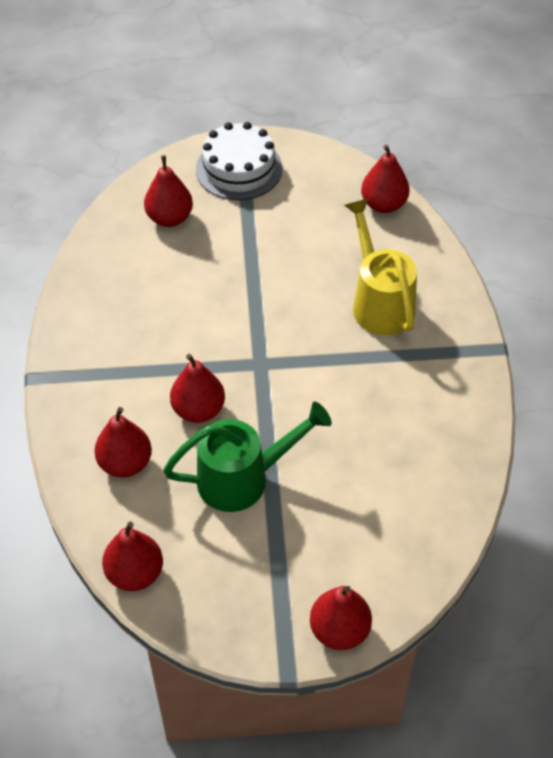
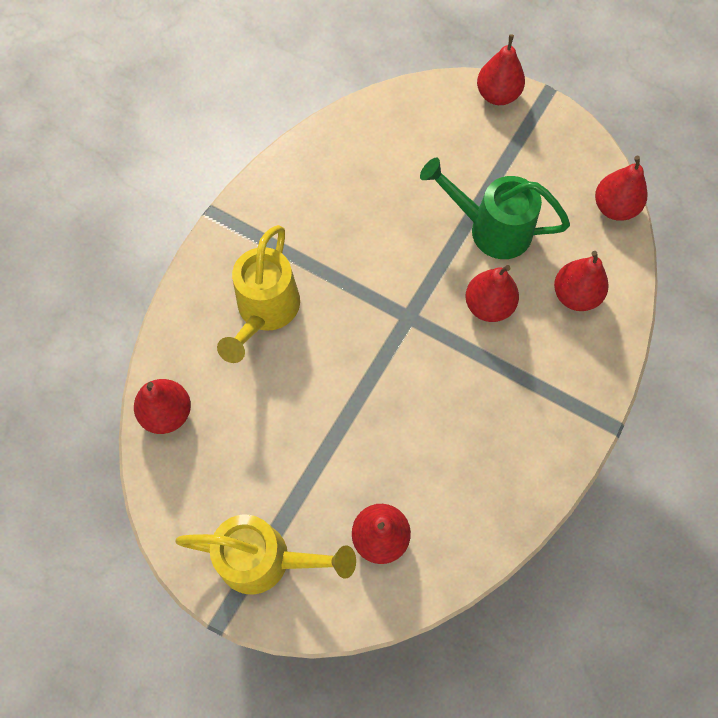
camera: 145 degrees left, 15 degrees up
(239, 169) = (264, 559): white cake -> yellow watering can

